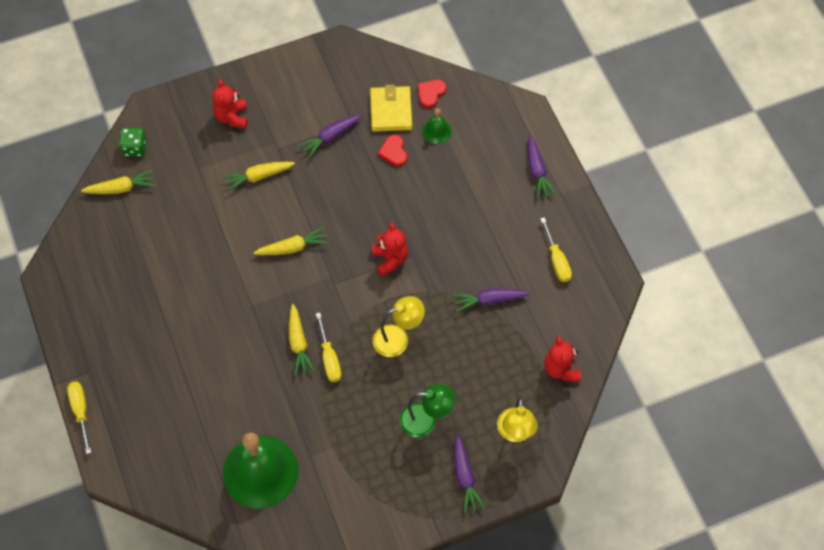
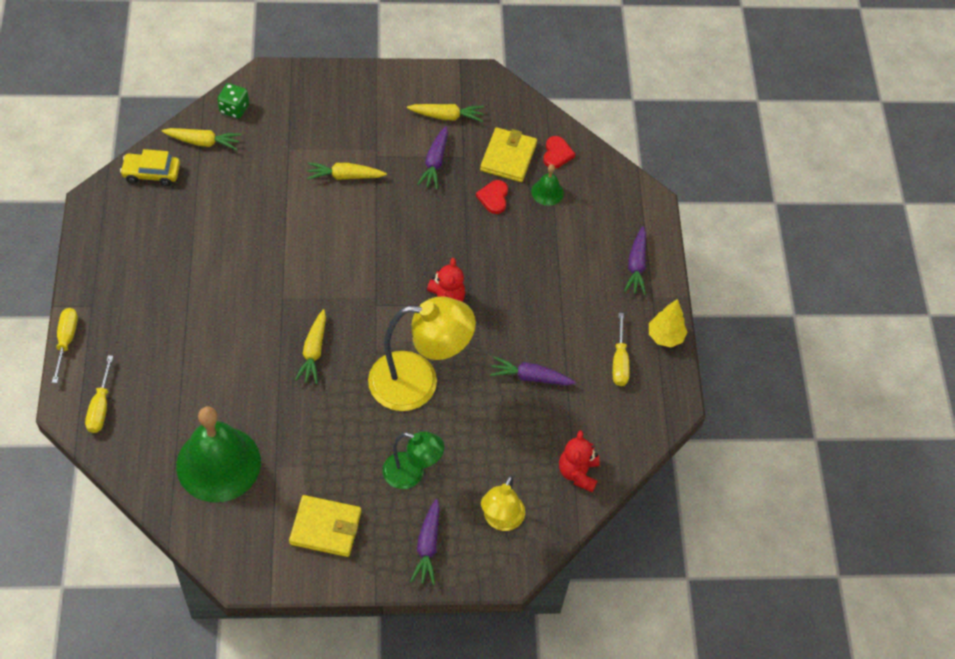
camera: 15 degrees right, 5 degrees down
(88, 233) = (151, 173): none -> yellow car
(232, 117) = (344, 111): red teddy bear -> none
(292, 248) = (349, 256): yellow carrot -> yellow carrot (446, 116)
(329, 358) = (339, 377): yellow screwdriver -> yellow screwdriver (100, 407)
(330, 137) = (435, 162): purple carrot -> purple carrot turned 60 degrees counterclockwise
(374, 493) = (325, 528): none -> yellow wallet
(398, 338) = (418, 382): yellow lamp -> yellow lamp, size x1.73
(431, 93) = (557, 154): red heart -> red heart turned 135 degrees clockwise
(585, 225) = (665, 336): none -> yellow tree

